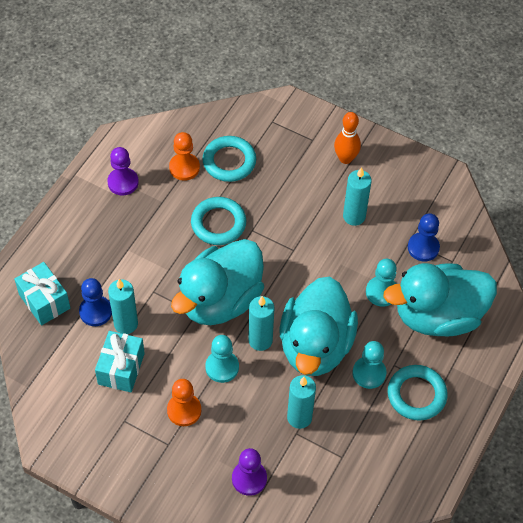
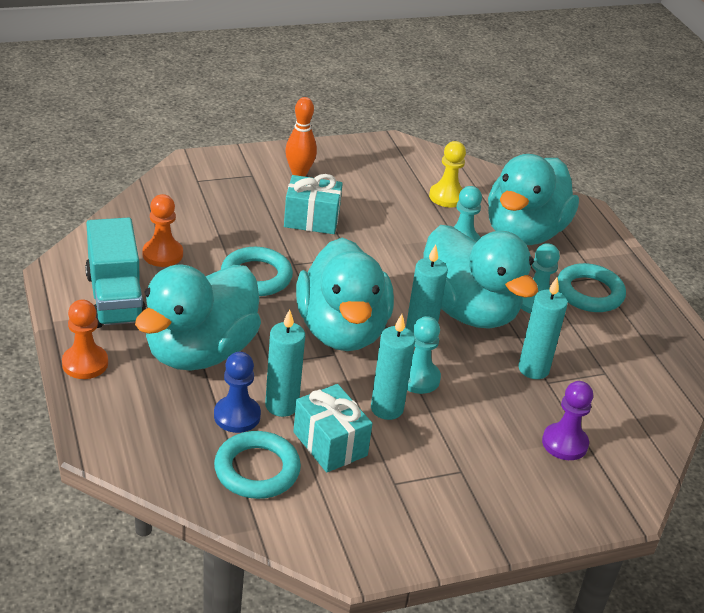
camera: 50 degrees left, 20 degrees down
(44, 301) = (169, 443): turquoise gift -> turquoise gift (311, 219)
(123, 182) = (115, 298): purple pawn -> turquoise truck
(125, 254) = (200, 352): none -> turquoise duck
(184, 410) = (435, 434): orange pawn -> orange pawn (85, 363)
(229, 161) = (199, 227): turquoise ring -> turquoise ring (257, 470)
(354, 216) = (364, 206): turquoise candle -> turquoise candle (387, 409)
(423, 248) = (447, 197): blue pawn -> yellow pawn

